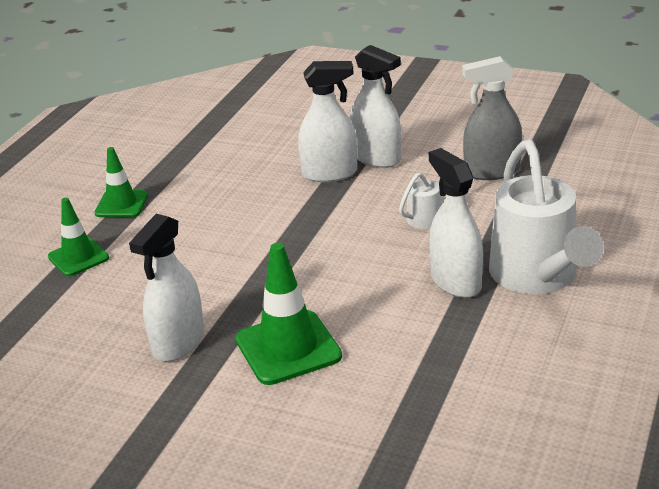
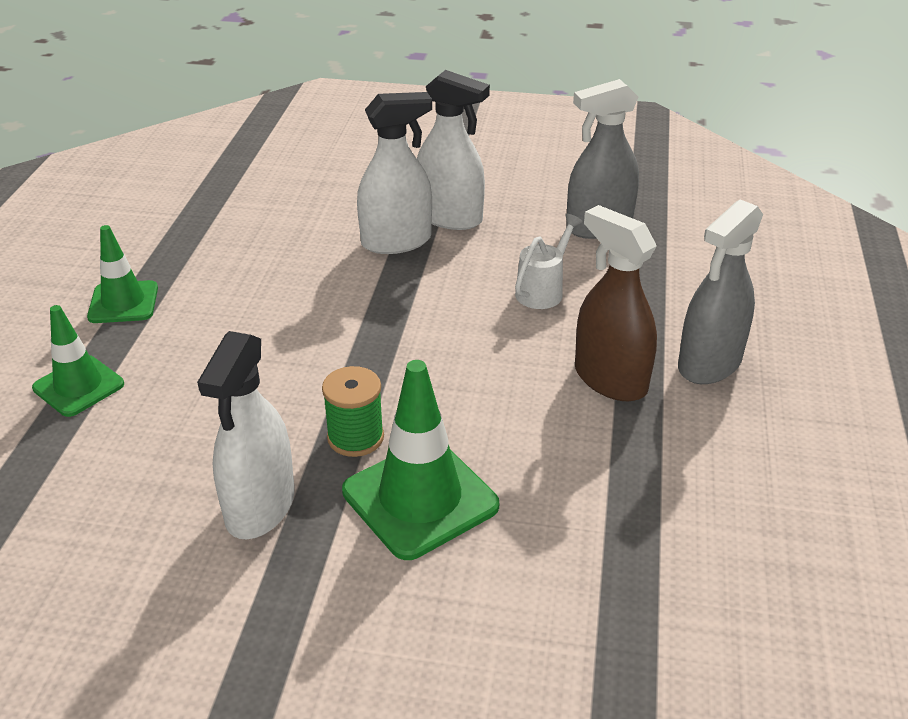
camera: 15 degrees left, 5 degrees up
(256, 305) = (355, 437): none -> green spool
(455, 282) = (610, 379): white spray bottle -> brown spray bottle
(537, 276) = (709, 364): white watering can -> grey spray bottle

